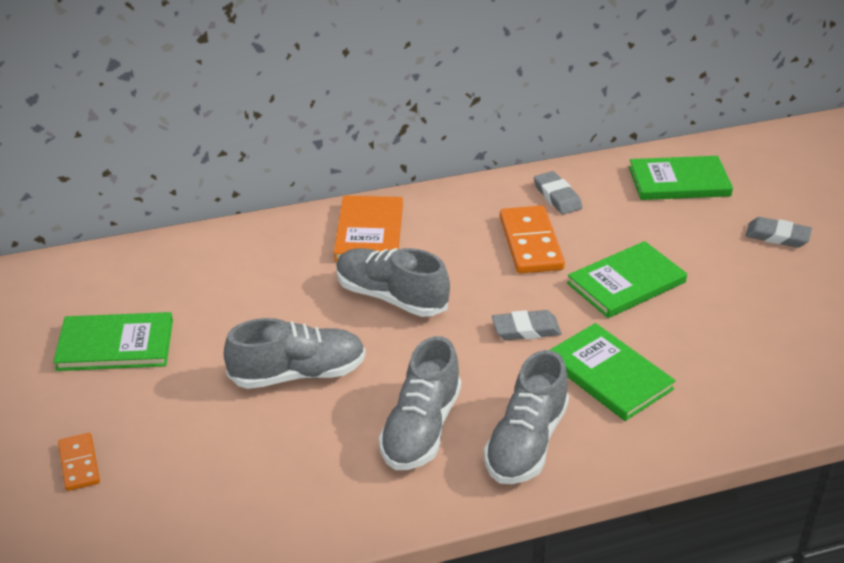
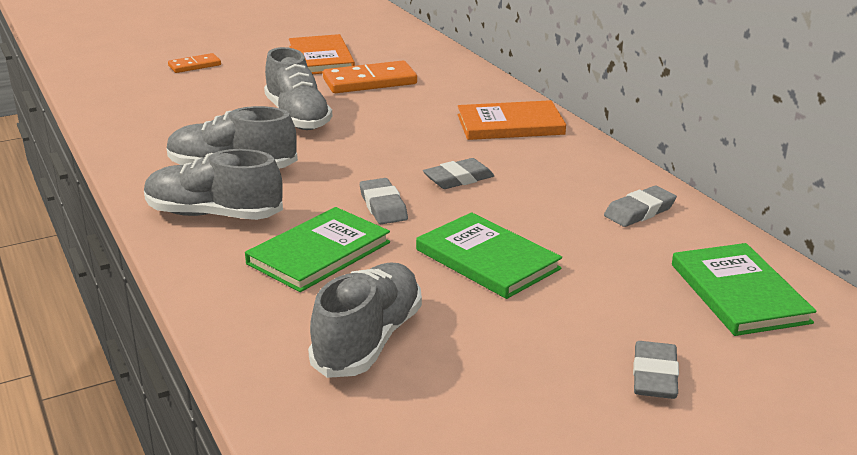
camera: 80 degrees right, 10 degrees down
(115, 345) = (321, 58): green book -> orange book
(391, 297) = (413, 142): grey shoe -> grey shoe (368, 340)
(479, 279) = (458, 179): none -> grey eraser
(531, 243) = (536, 201): orange domino -> orange domino (370, 82)

